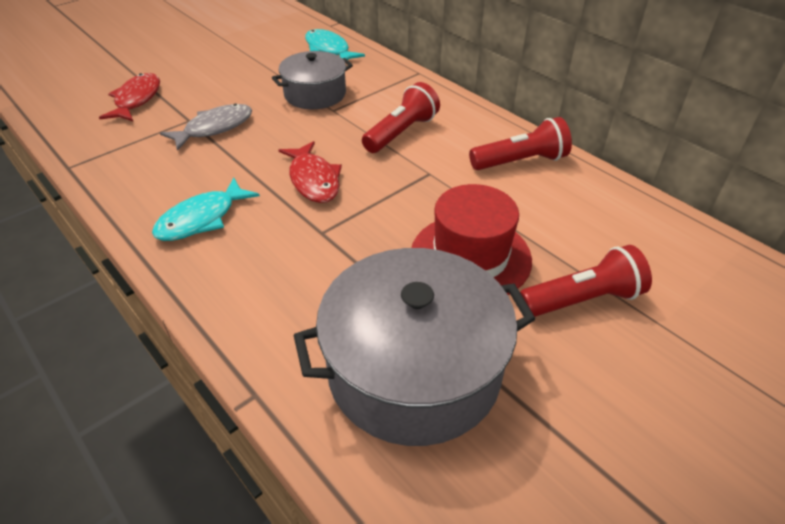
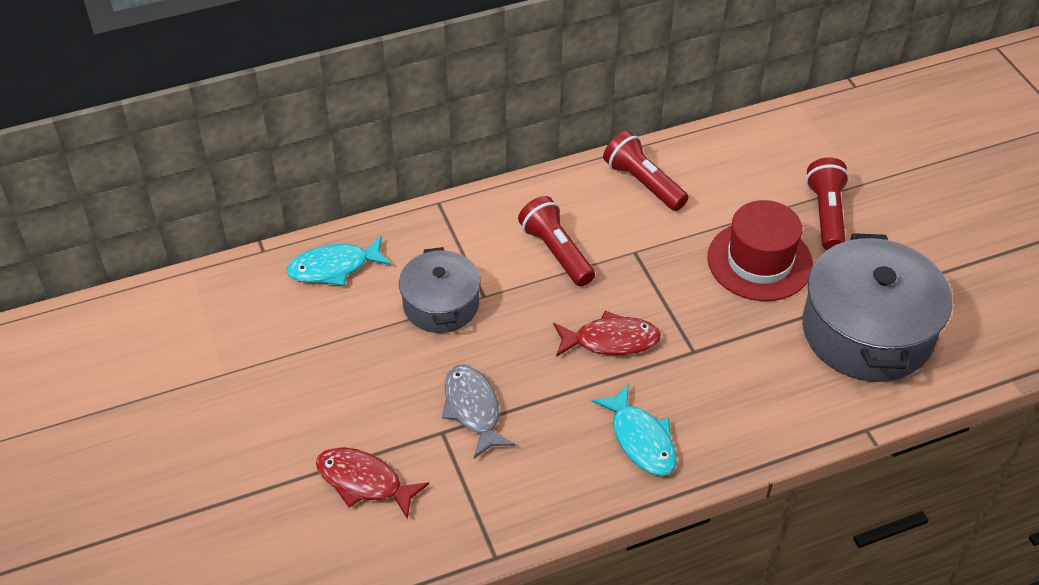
camera: 70 degrees left, 5 degrees up
(520, 161) = (643, 183): red flashlight -> red flashlight turned 45 degrees counterclockwise

